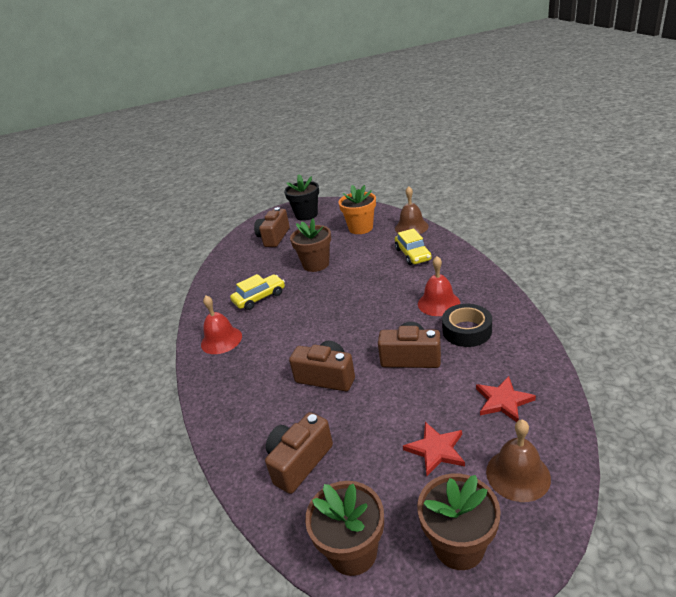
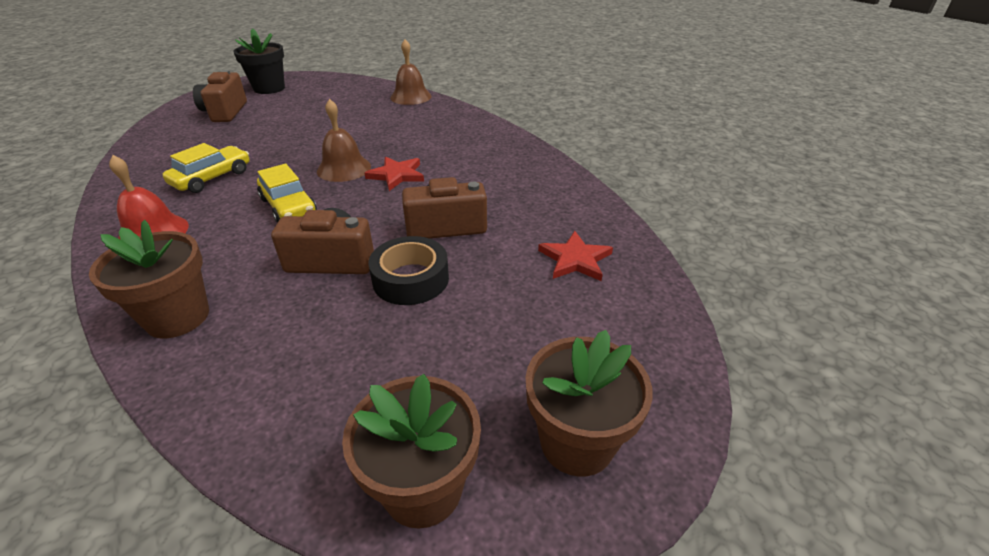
camera: 25 degrees left, 5 degrees up
(299, 462) = (309, 376): brown camera -> none
(316, 264) = (292, 137): brown flower pot -> brown flower pot (177, 317)
(360, 228) = (346, 99): orange flower pot -> none
(413, 254) = (419, 122): yellow car -> yellow car (288, 206)
(436, 450) = (509, 326): red star -> red star (397, 175)
(438, 303) = (465, 167): red bell -> none
(466, 331) = (507, 192): black tape -> black tape (410, 279)
(518, 474) = (621, 338): brown bell -> brown bell (344, 168)

